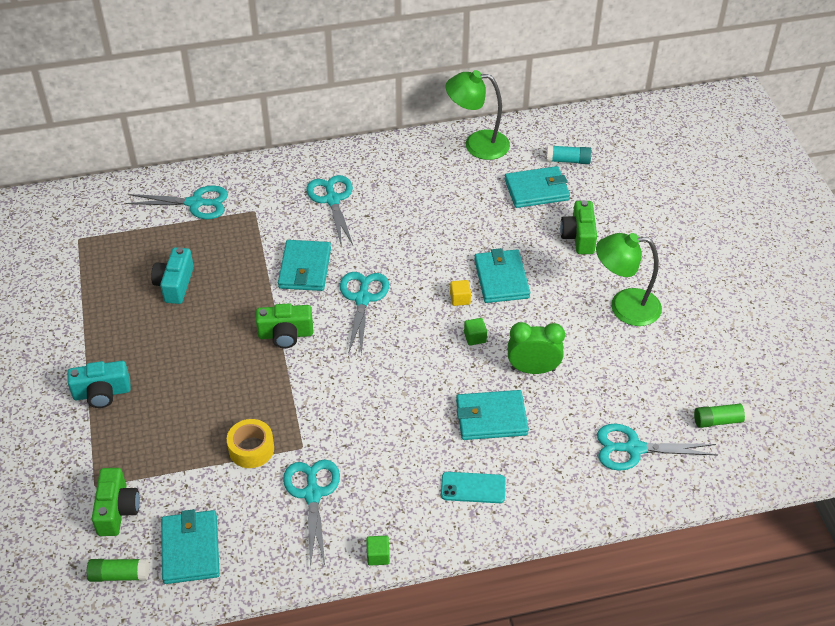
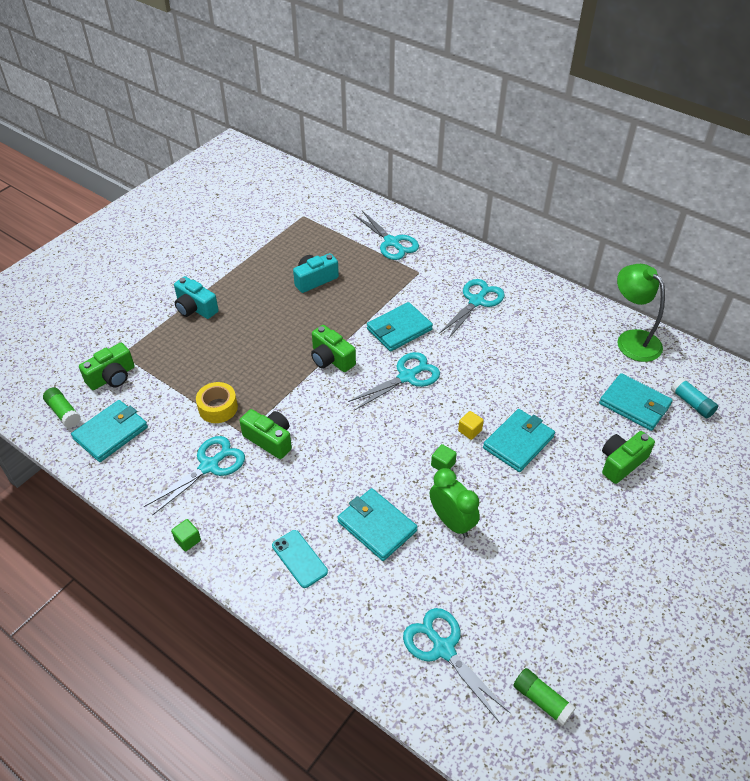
camera: 50 degrees right, 0 degrees up
(329, 433) = (269, 440): none -> green camera
(624, 307) = (585, 543): green lamp -> none

